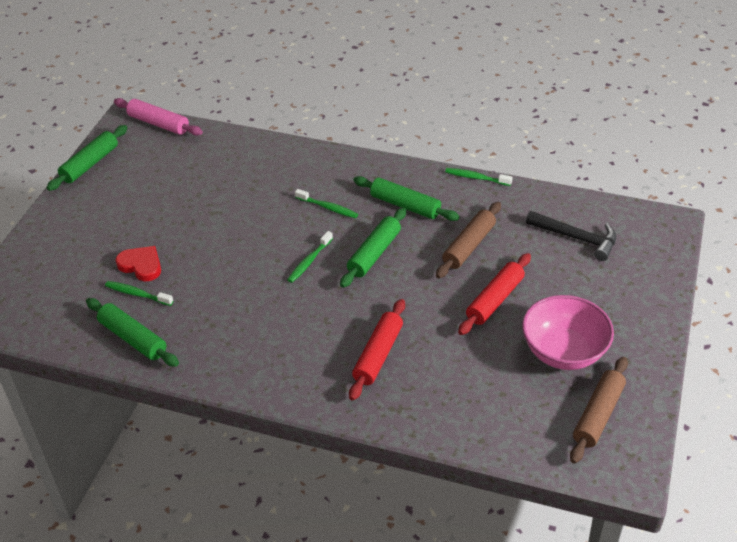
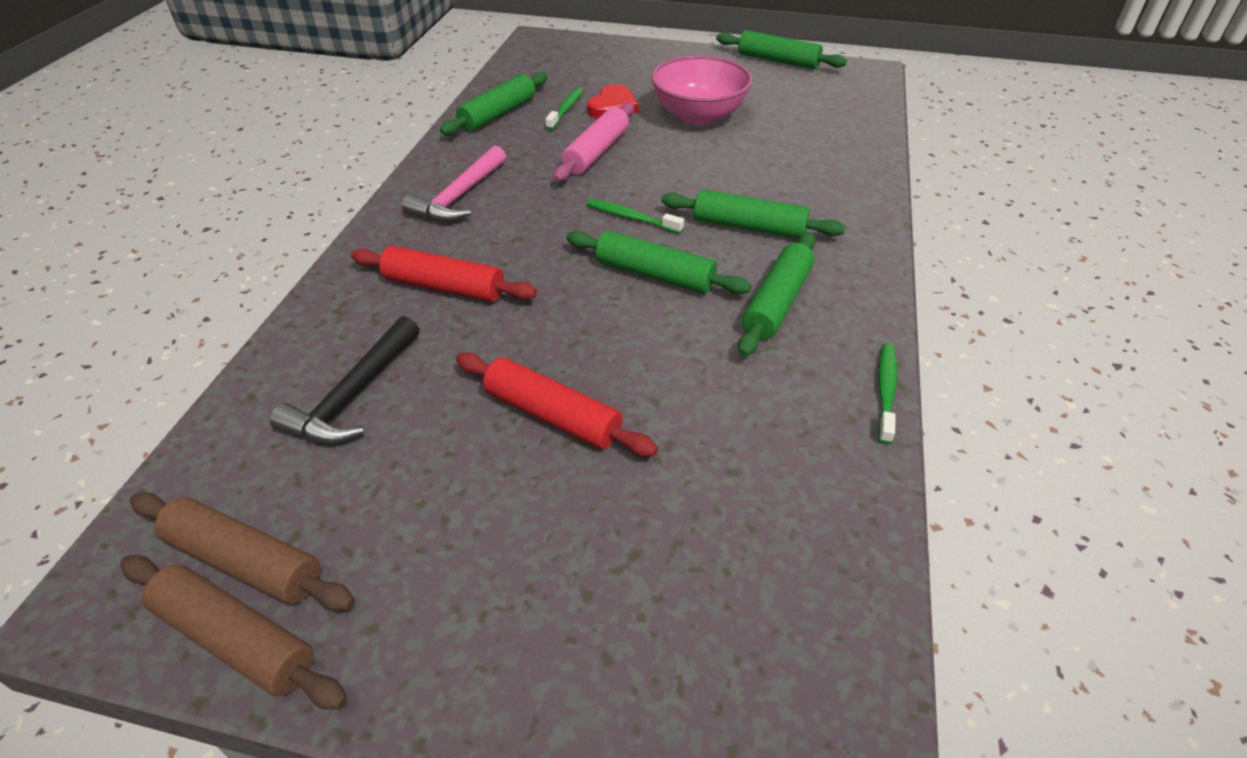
camera: 85 degrees right, 0 degrees up
(158, 124) = (874, 90): pink rolling pin -> pink rolling pin (596, 152)
(265, 355) = (459, 197): none -> pink hammer
(328, 208) = (748, 227): green toothbrush -> green rolling pin
(468, 246) = (689, 381): brown rolling pin -> brown rolling pin (236, 639)
(563, 352) = (413, 513): pink bowl -> pink bowl (698, 116)
(576, 238) = (742, 554): black hammer -> black hammer (354, 395)

